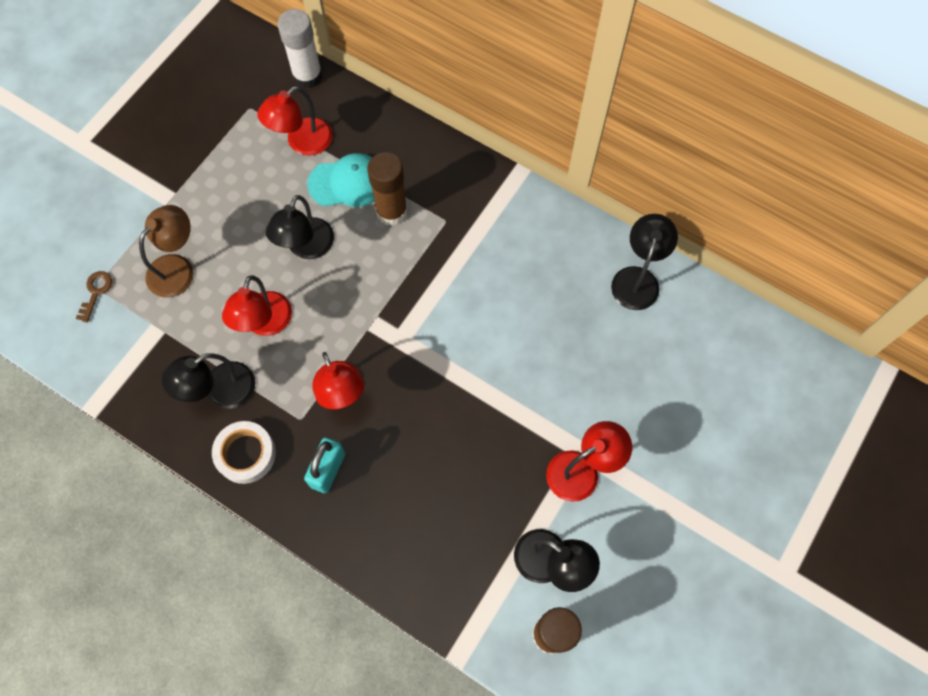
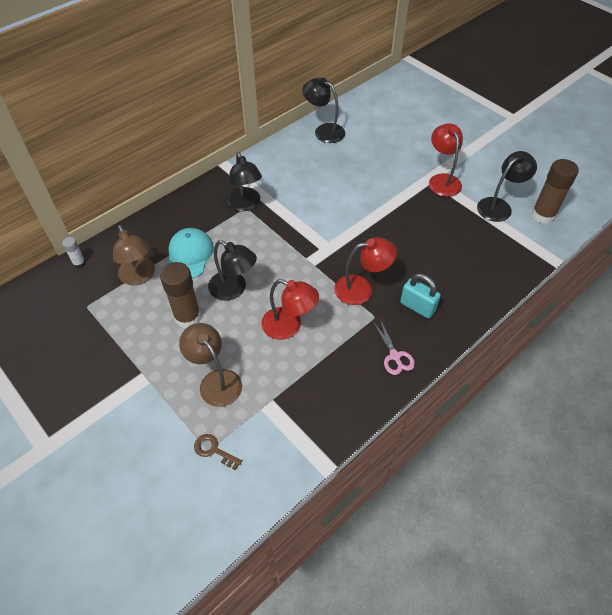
camera: 75 degrees left, 15 degrees down
(220, 391) = (338, 365): black lamp -> black lamp (245, 204)
(246, 454) = (395, 356): white tape -> pink scissors
(302, 143) = (139, 277): red lamp -> brown lamp
(307, 76) = (79, 263): white glue stick -> white glue stick, size x0.50
(391, 211) = (225, 235): brown glue stick -> brown glue stick (187, 317)

